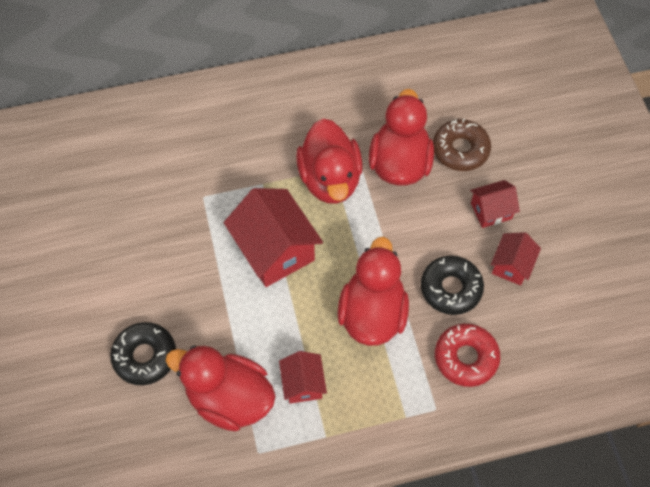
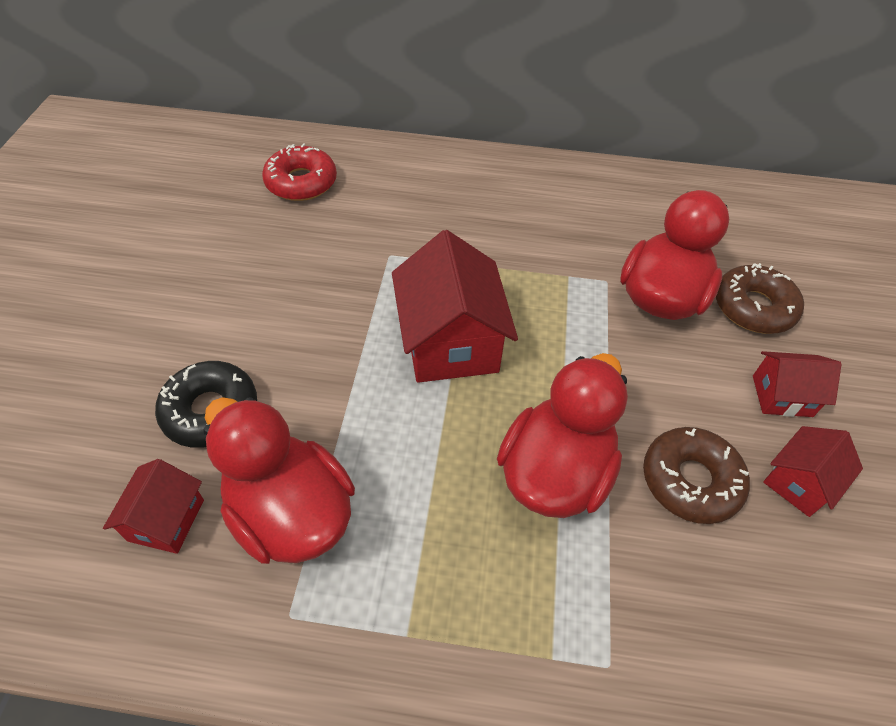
camera: 20 degrees right, 10 degrees down
(303, 384) = (408, 535): red house -> red house (166, 520)
(330, 179) = (560, 286): red duck -> none
(451, 288) = (690, 481): black donut -> brown donut
(466, 358) = (687, 598): red donut -> red donut (301, 182)

